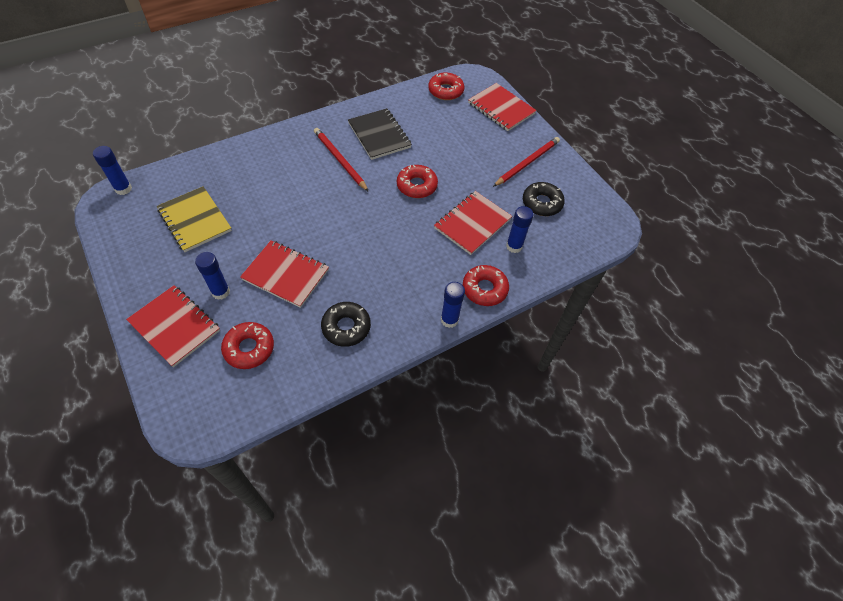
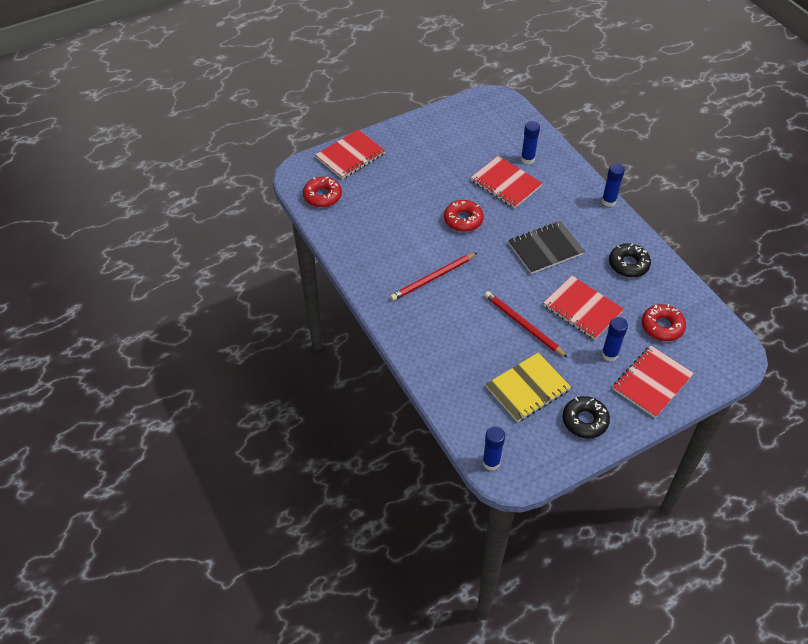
camera: 85 degrees left, 5 degrees down
(286, 275) = (582, 309): red notebook -> red notebook turned 75 degrees counterclockwise
(379, 135) = (394, 248): black notebook -> black notebook (545, 249)
(484, 289) = (575, 179): red donut -> none
(527, 163) = (427, 143): red pencil -> red pencil (523, 325)
(542, 203) = (476, 138): black donut -> black donut (585, 421)

